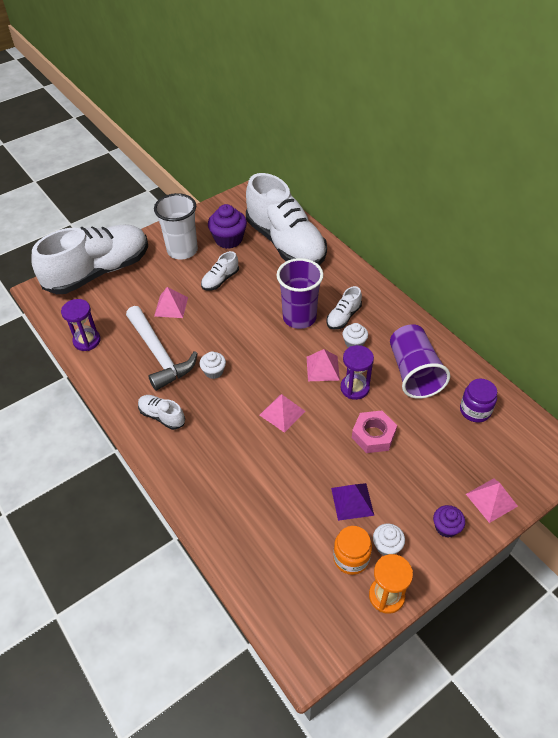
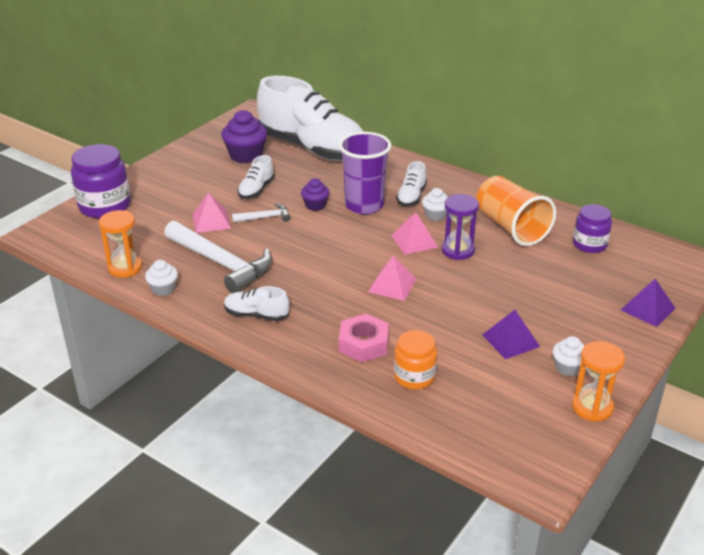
camera: 20 degrees left, 15 degrees down
(87, 341) = (125, 268): purple hourglass -> orange hourglass
(99, 272) = (105, 206): white shoe -> purple jar
(182, 250) = (197, 172): white cup -> none
(214, 312) = (265, 217): none -> white hammer
(214, 371) = (294, 266): white cupcake -> white cupcake (163, 289)
(351, 558) = (537, 386): orange jar -> orange jar (414, 377)
(373, 435) = (500, 284): pink nut -> pink nut (363, 344)
(414, 372) = (511, 227): purple cup -> orange cup
(446, 527) = (617, 339): purple cupcake -> purple cupcake (315, 205)
(491, 500) = (648, 309): pink pyramid -> purple pyramid

